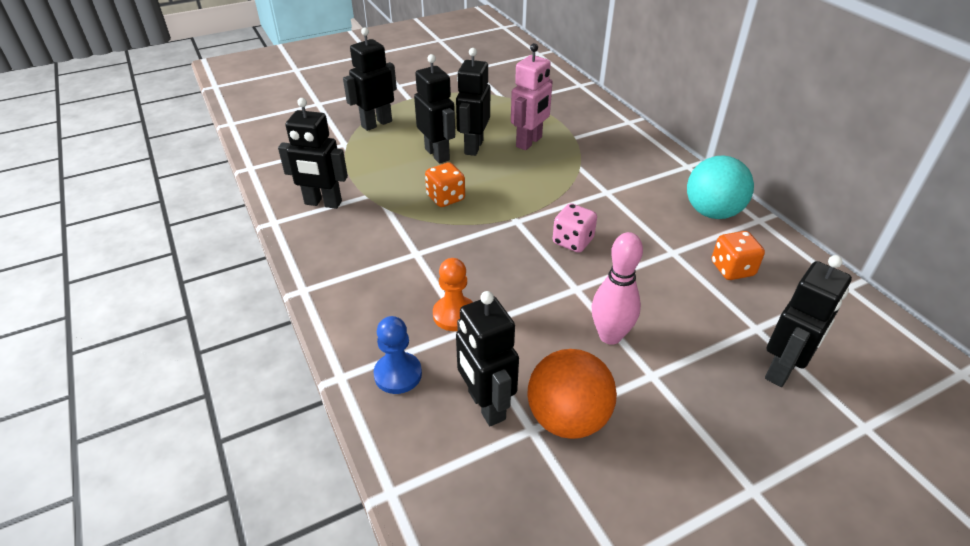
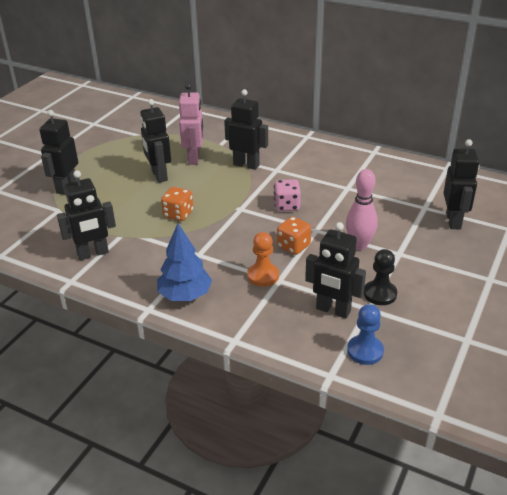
camera: 35 degrees left, 5 degrees down
(353, 293) = (185, 295): none -> blue tree
(398, 374) = (267, 321): blue pawn -> blue pawn (365, 351)
(437, 154) = (139, 190): black robot -> black robot (246, 165)
(567, 418) = (380, 294): orange ball -> black pawn
(712, 212) = (346, 157): turquoise ball -> none
(732, 269) = (385, 183): orange dice -> orange dice (293, 246)

